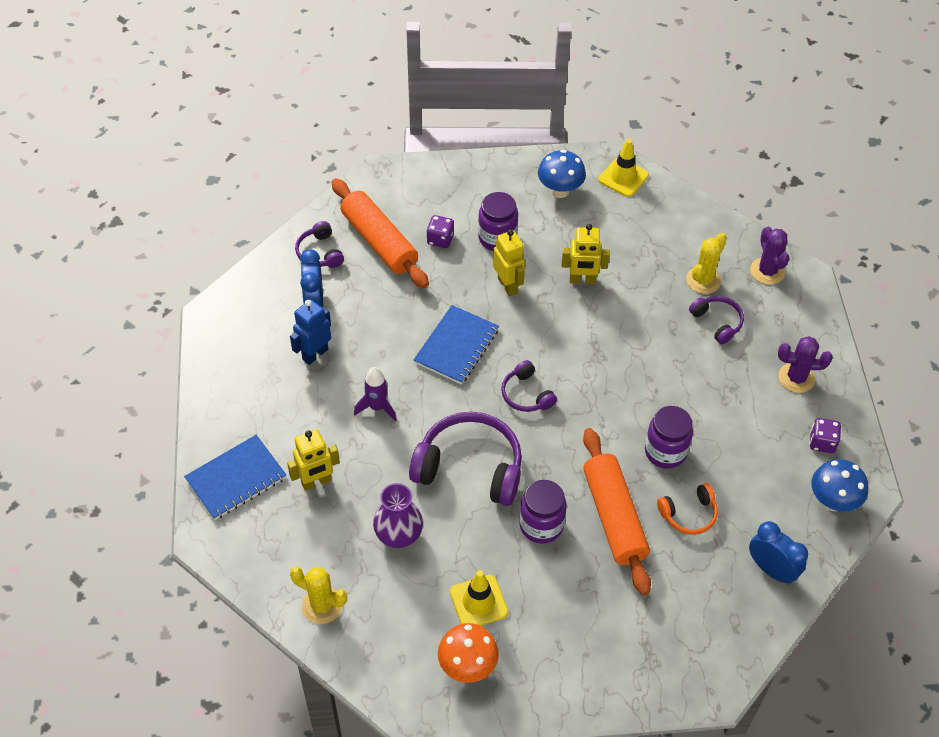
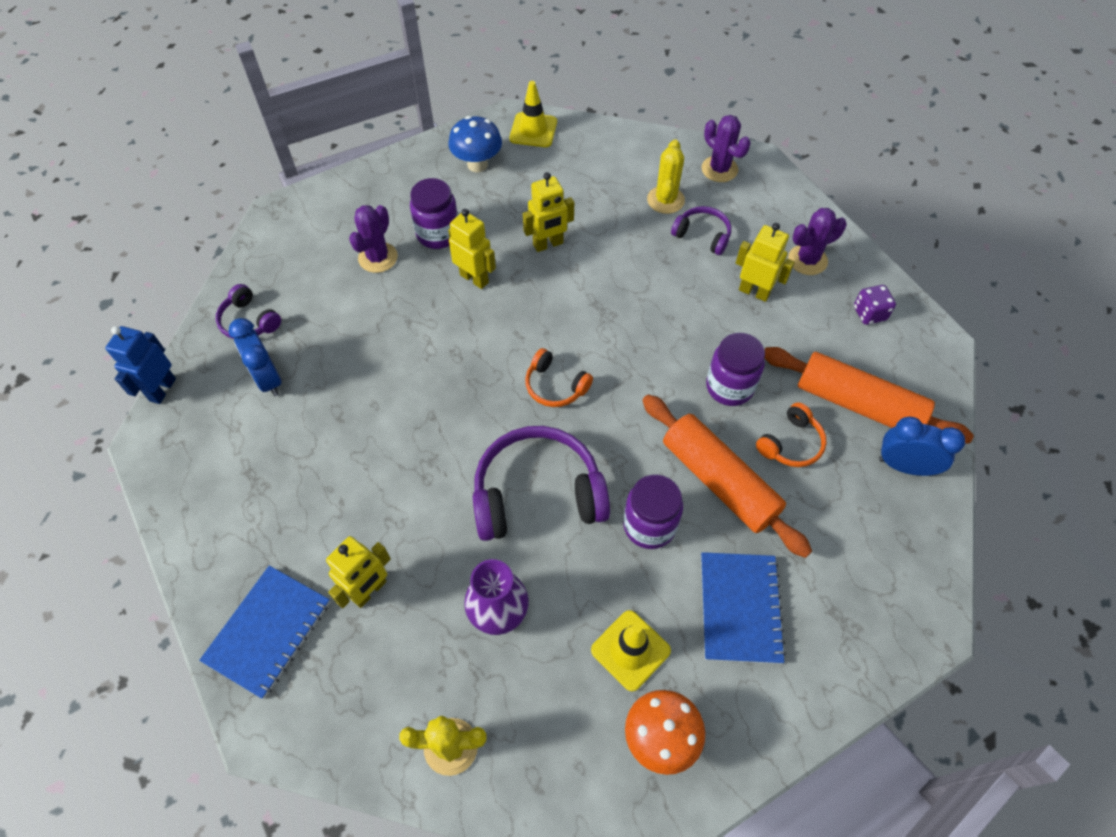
camera: 25 degrees left, 5 degrees up
(315, 354) = (296, 438): blue robot -> blue robot (162, 389)
(377, 407) = (398, 469): purple rocket -> none
(379, 241) = (311, 284): orange rolling pin -> orange rolling pin (857, 404)
(440, 239) = (378, 258): purple dice -> purple cactus
(456, 346) = (453, 364): blue notebook -> blue notebook (740, 608)
(526, 394) = (555, 386): purple headphones -> orange headphones
(733, 386) = (754, 292): none -> yellow robot
(832, 501) = (915, 368): blue mushroom -> none

